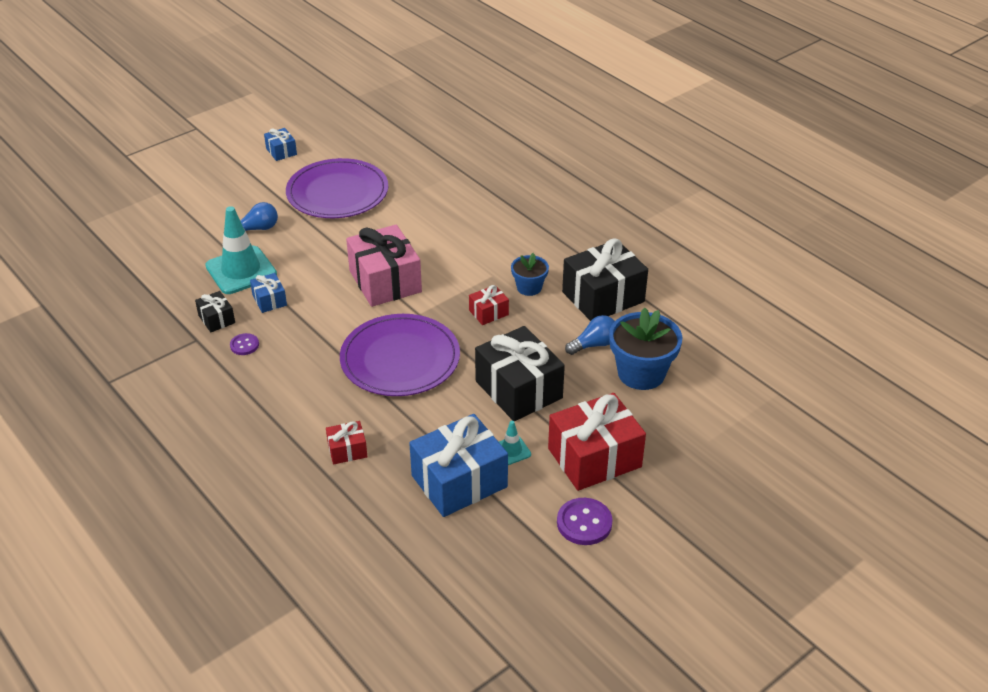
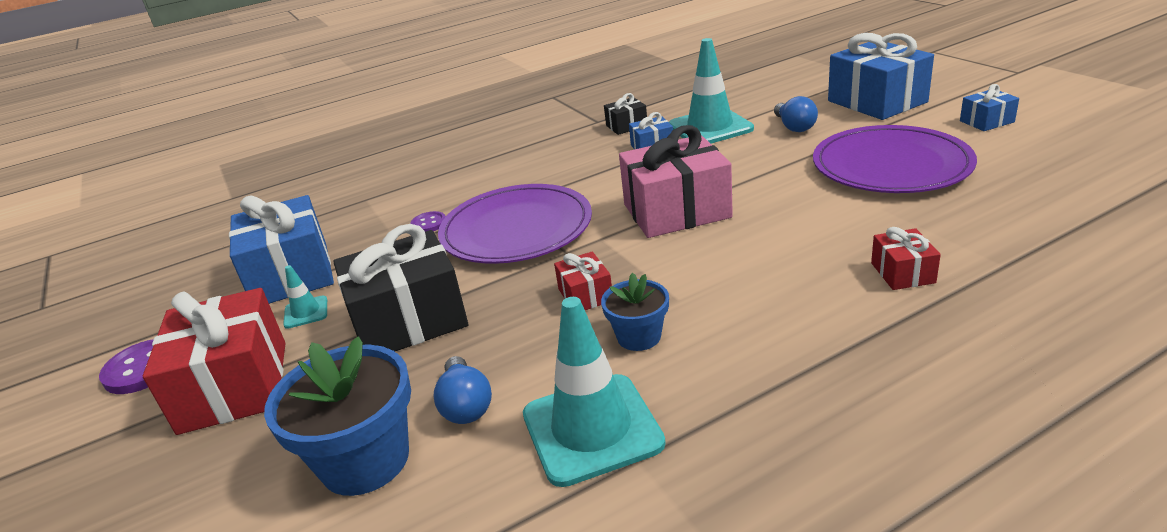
camera: 105 degrees right, 10 degrees down
(224, 189) = (876, 102): none -> blue gift
(244, 345) = (579, 143): purple button -> purple button (429, 224)
(347, 450) = (390, 206): red gift -> red gift (902, 273)
(603, 297) = (592, 429): black gift -> turquoise traffic cone

